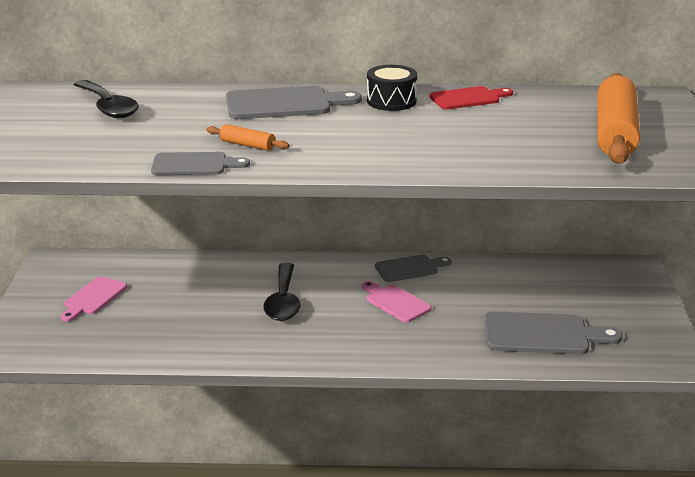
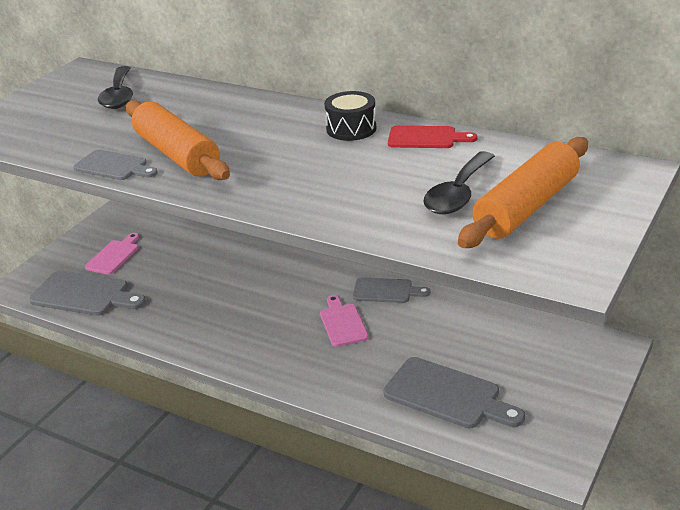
camera: 30 degrees right, 5 degrees up
(93, 298) = (114, 256): pink cutting board -> pink cutting board turned 150 degrees clockwise
(247, 145) = (176, 154): orange rolling pin -> orange rolling pin, size x2.32
(283, 301) = (251, 297): black spoon -> black spoon (458, 194)
(284, 104) = (256, 116): grey cutting board -> grey cutting board (84, 295)

